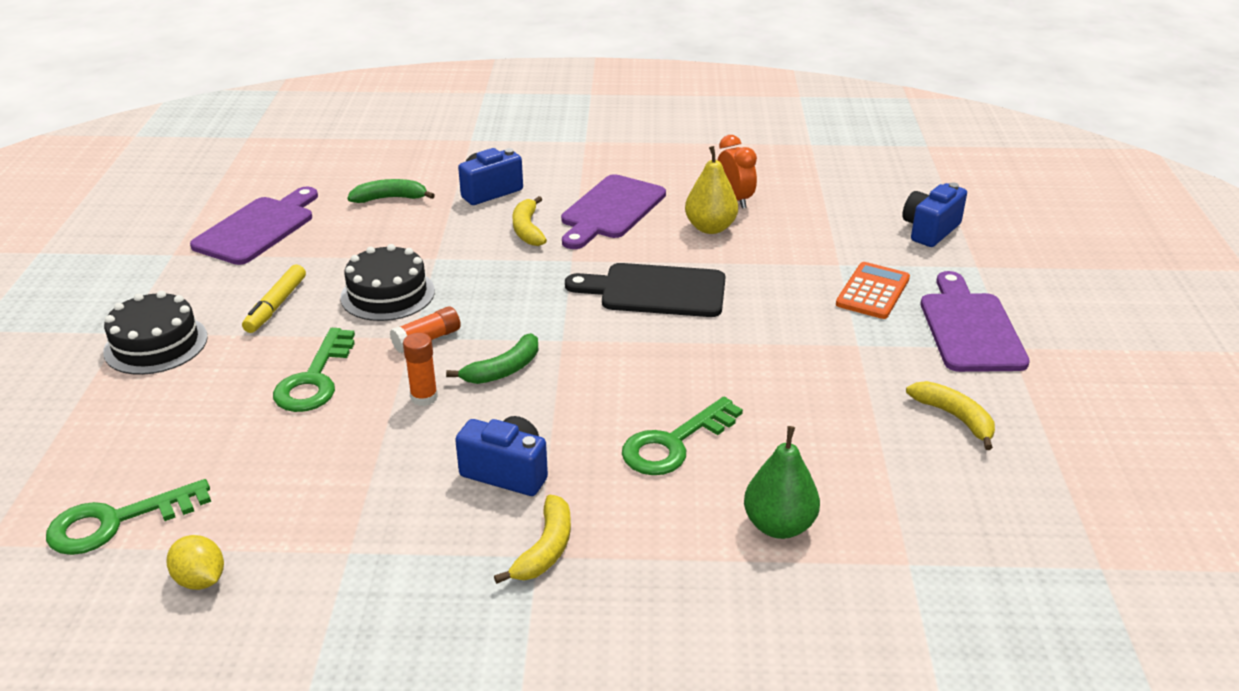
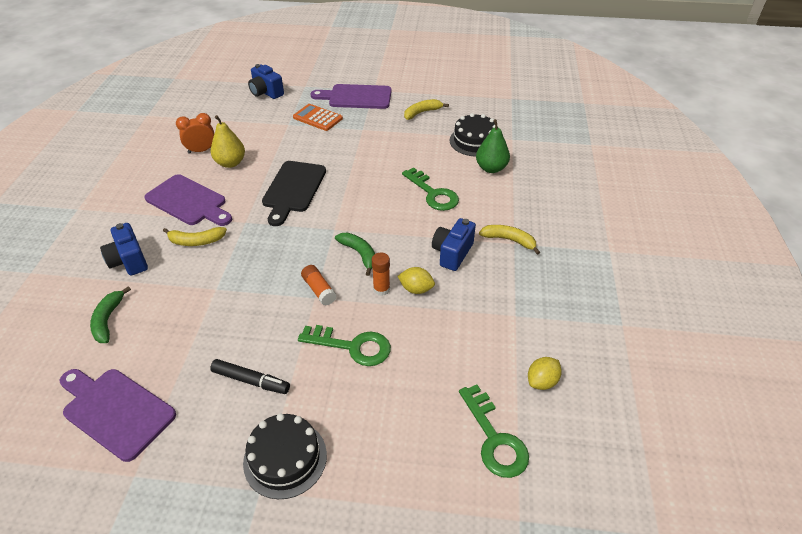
camera: 85 degrees left, 10 degrees up
(276, 305) = (251, 380): yellow marker -> black marker
(388, 294) = (256, 313): black cake -> black cake (474, 141)
(421, 433) = (416, 289): none -> yellow lemon

